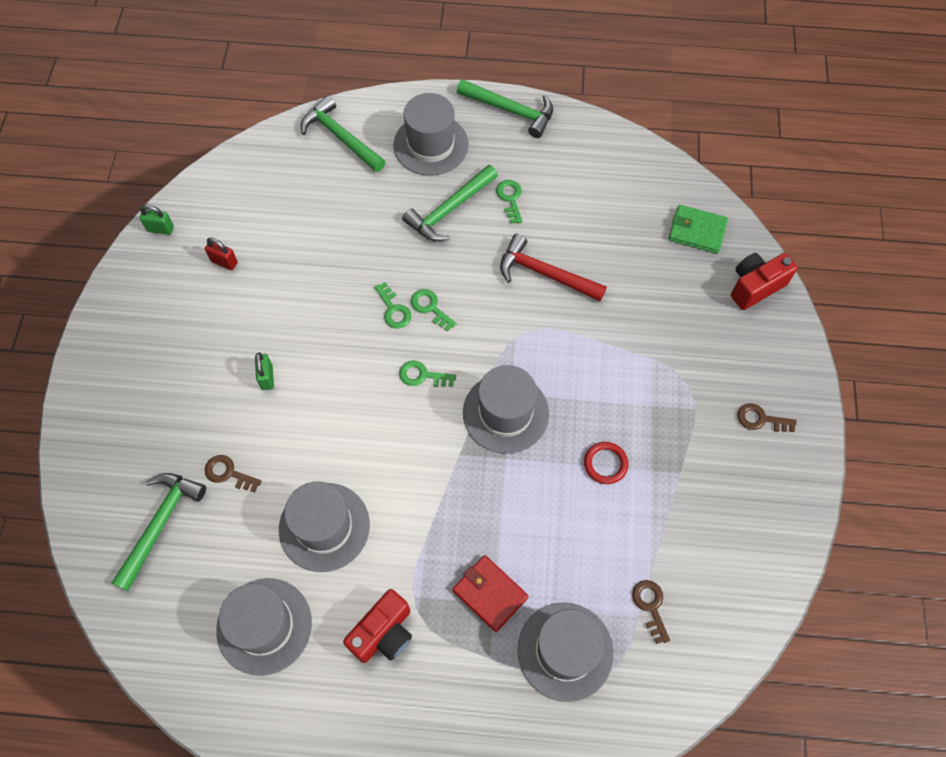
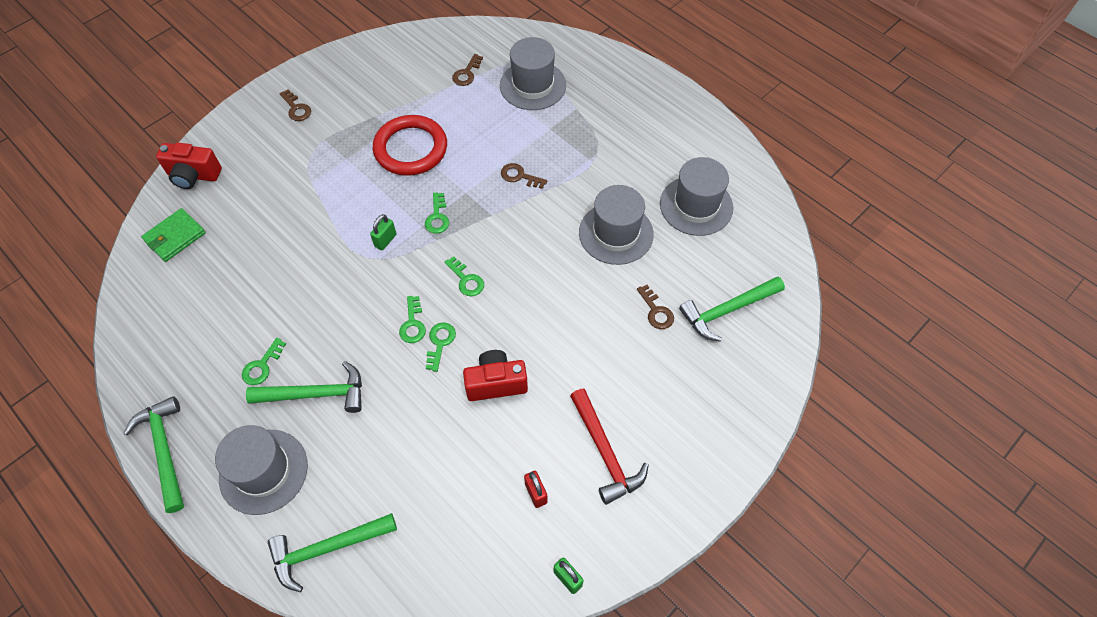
camera: 140 degrees left, 5 degrees down
(267, 377) = (577, 361): green padlock -> green padlock (385, 240)
(340, 137) = (327, 549): green hammer -> green hammer turned 75 degrees clockwise
(383, 633) = (626, 156): red camera -> red camera (496, 383)
(471, 517) = (519, 176): none -> brown key
(490, 594) = (547, 134): red wallet -> none
(505, 413) = (437, 217): grey hat -> green key
(545, 274) = (308, 287): red hammer -> red hammer (605, 452)
(605, 464) = (410, 149): red ring -> red ring, size x2.11
(697, 231) = (175, 237): green wallet -> green wallet turned 75 degrees clockwise

